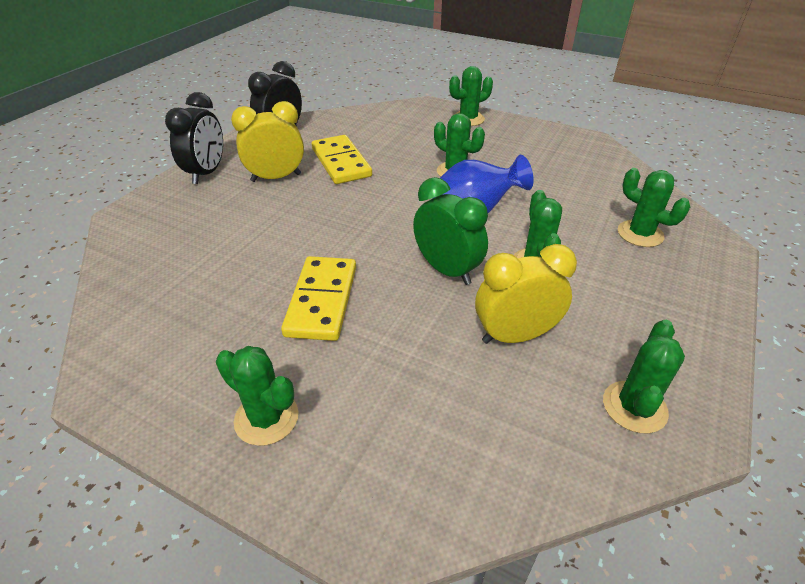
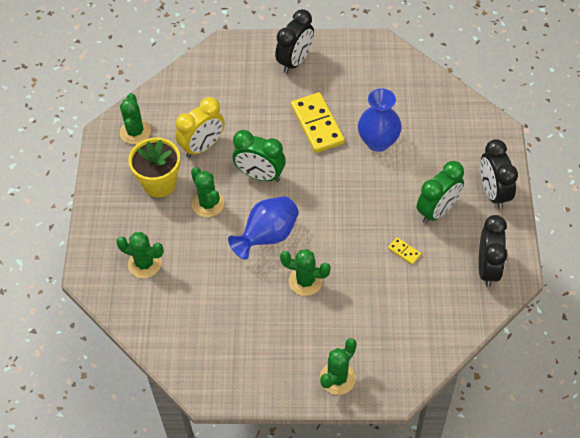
camera: 155 degrees right, 15 degrees up
(265, 252) = (378, 142): none -> blue vase
(266, 418) = (295, 61): green cactus -> black clock
(276, 177) = (437, 211): yellow clock -> green clock
(341, 162) = (404, 251): yellow domino -> yellow domino, size x0.44
(602, 310) = (159, 183): none -> yellow flower pot

